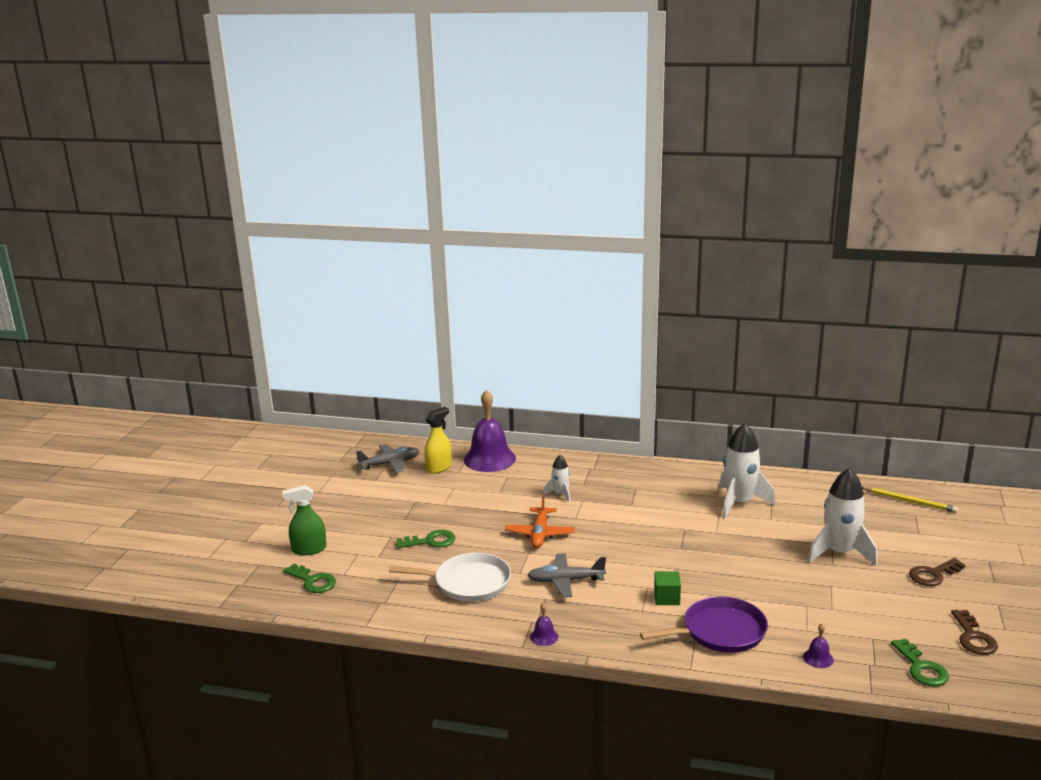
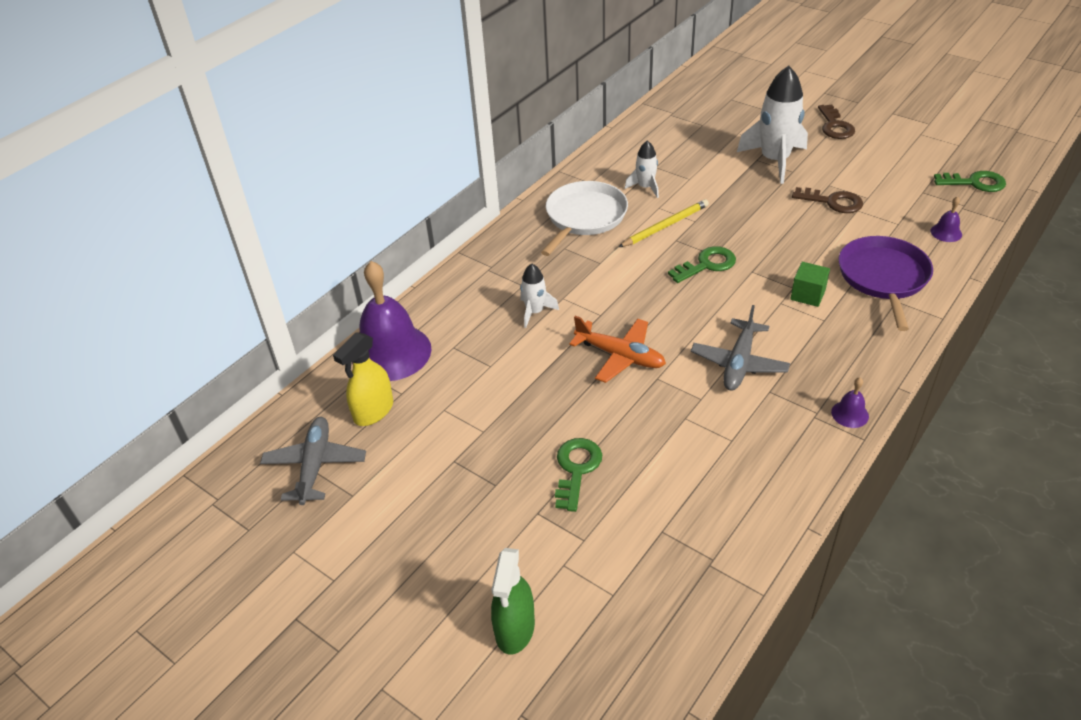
camera: 65 degrees left, 20 degrees up
(313, 581) = (614, 641): green key -> green key (707, 265)
(439, 467) = (373, 411): yellow spray bottle -> yellow spray bottle turned 120 degrees counterclockwise
(468, 582) = (702, 454): white pan -> white pan (584, 217)
(739, 503) = (645, 187): white rocket -> white rocket, size x0.52
(909, 501) = (706, 93): yellow pencil -> yellow pencil (665, 226)
(973, 637) = (937, 142): brown key -> brown key (833, 202)

